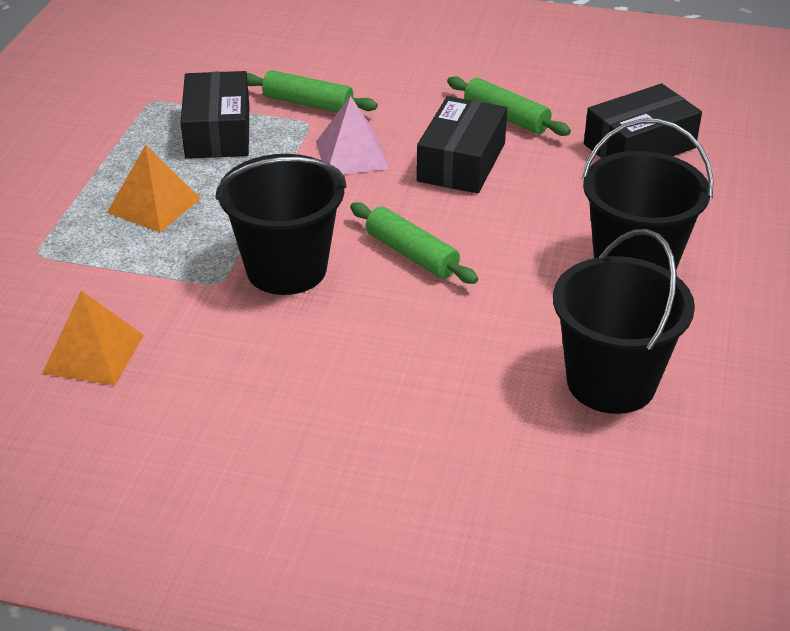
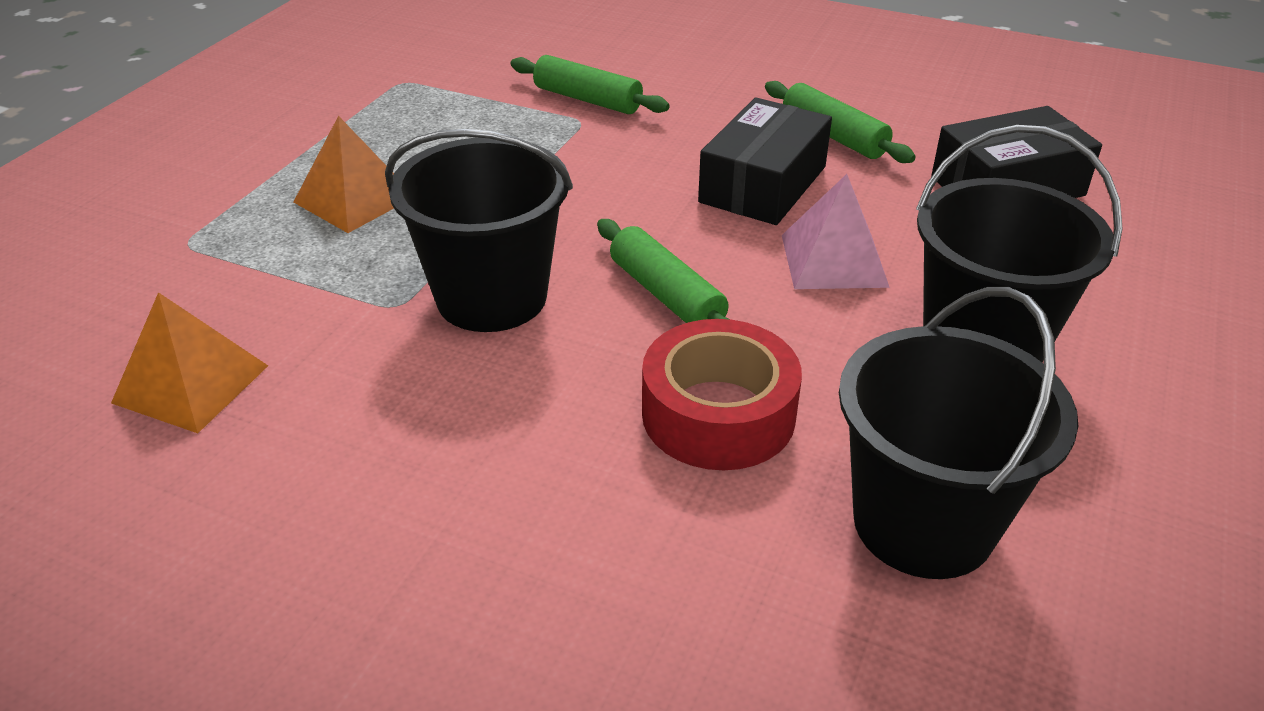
camera: 10 degrees right, 0 degrees up
(217, 132) = (466, 122): black box -> none
(351, 155) = (623, 162): pink pyramid -> pink pyramid (833, 260)
(467, 331) = (718, 414): none -> red tape

